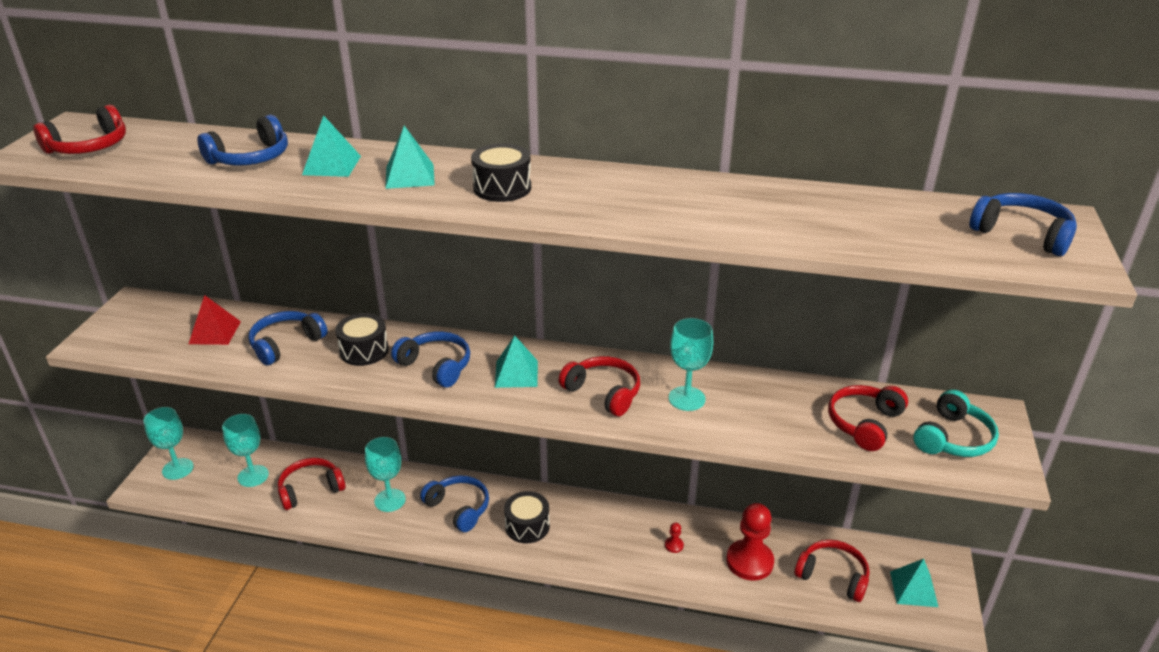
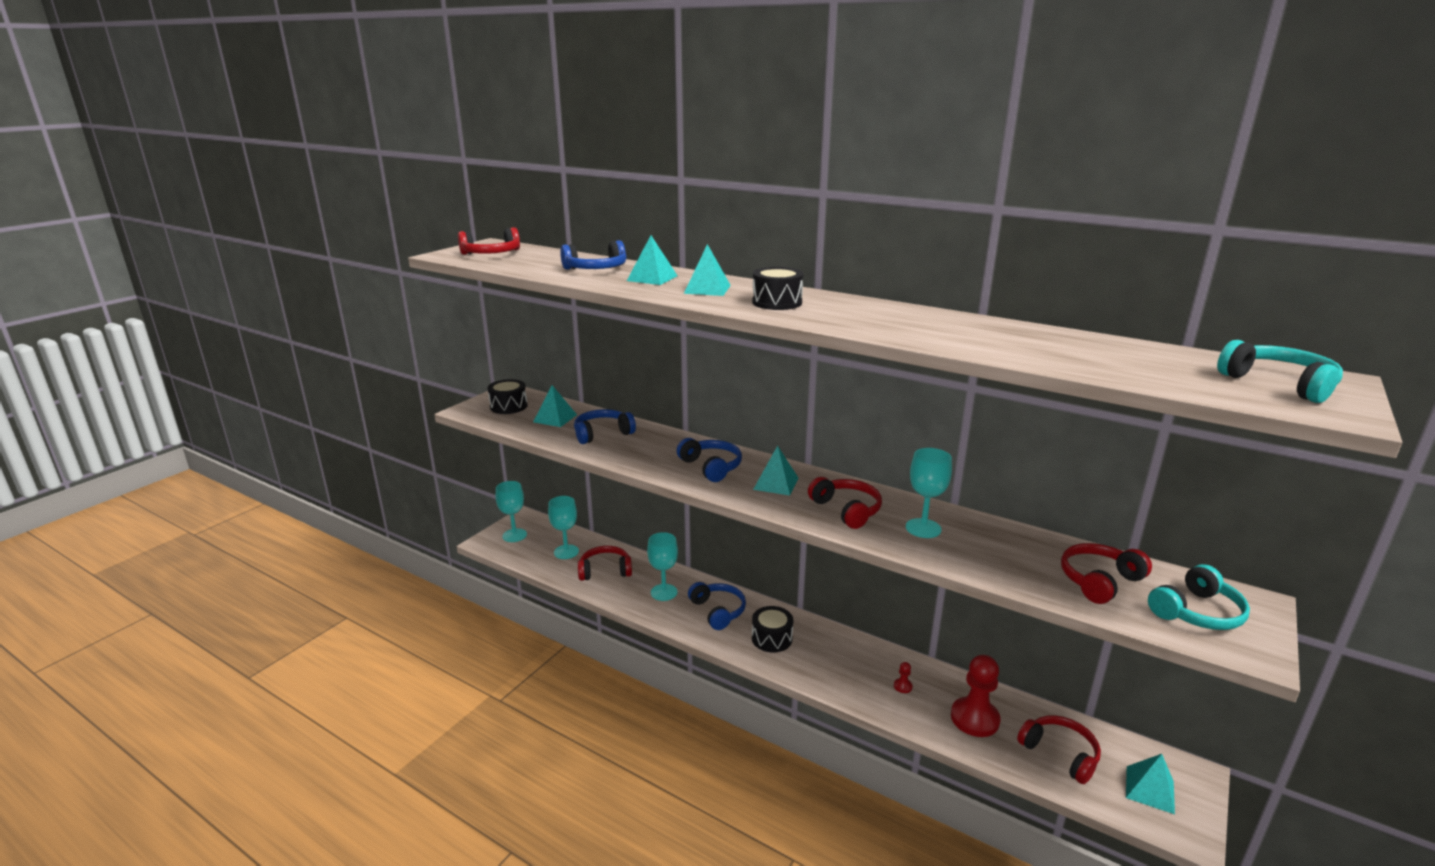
camera: 20 degrees right, 10 degrees down
(215, 332) = (555, 418): red pyramid -> turquoise pyramid
(364, 351) = (659, 447): black drum -> black drum (508, 406)
(1022, 234) = (1279, 384): blue headphones -> turquoise headphones

